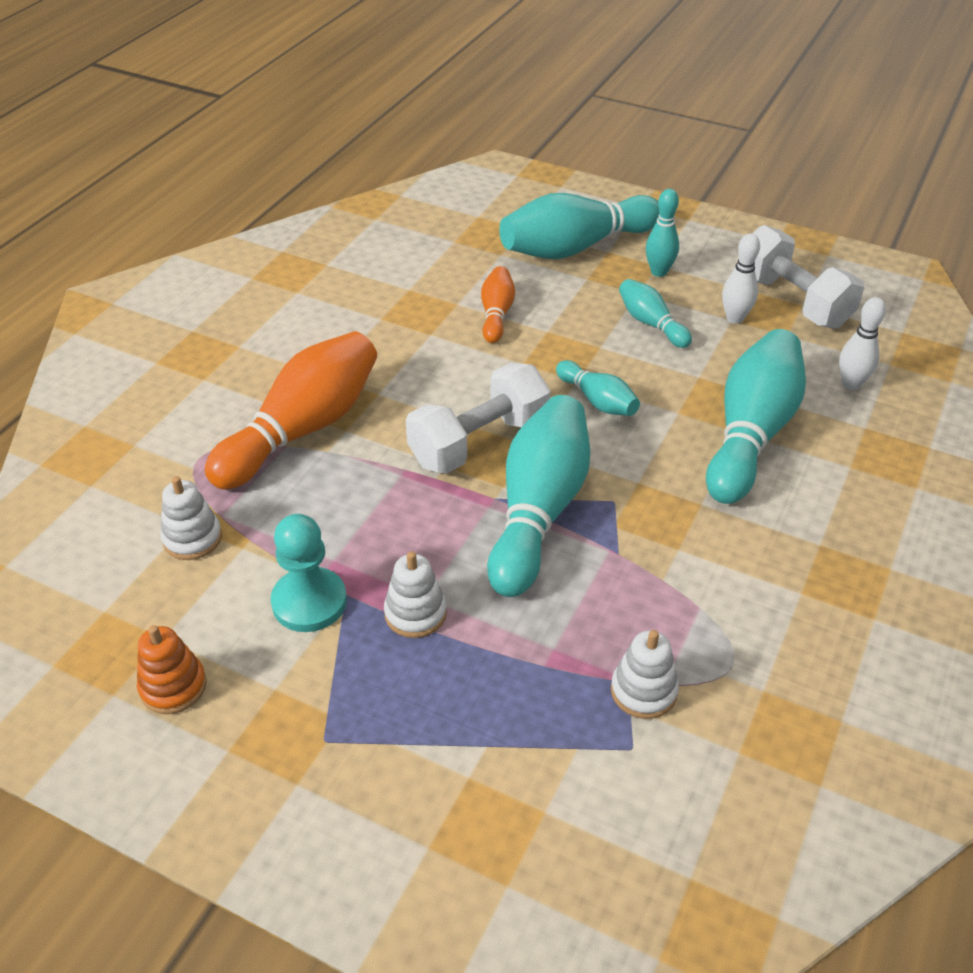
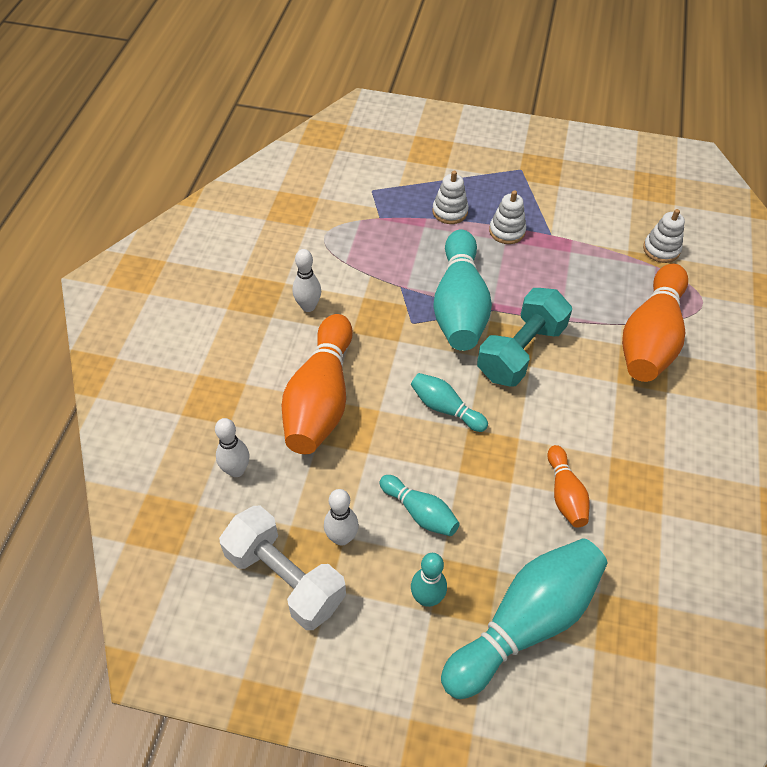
camera: 165 degrees right, 10 degrees up
(173, 686) = (609, 177): orange stacking toy -> none
(309, 602) = (568, 227): turquoise pawn -> none
(479, 442) = (520, 351): white dumbbell -> turquoise dumbbell
(643, 691) = (371, 215): white stacking toy -> white stacking toy (450, 212)
(750, 433) = (321, 399): turquoise bowling pin -> orange bowling pin
(764, 548) = (308, 306): none -> white bowling pin

